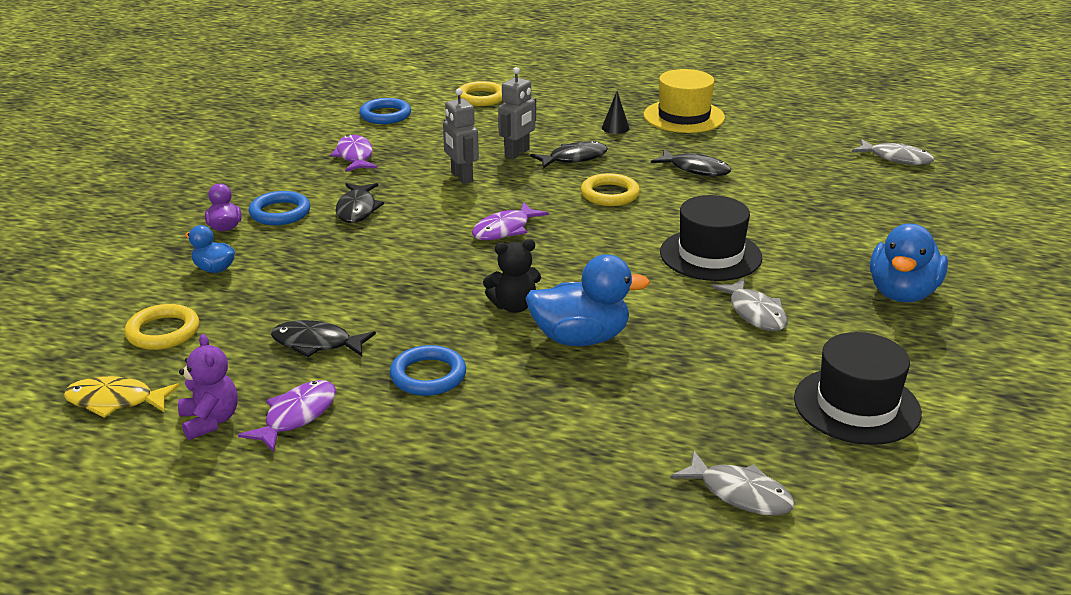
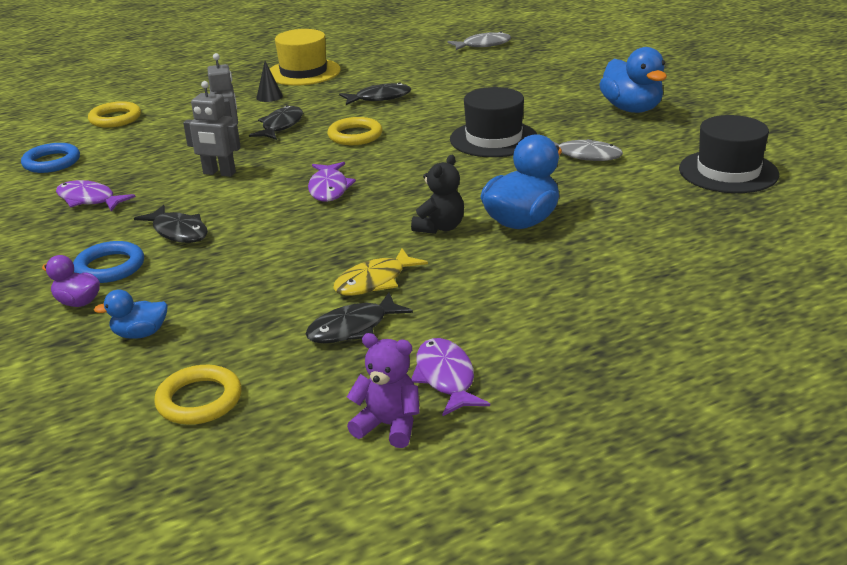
camera: 45 degrees left, 0 degrees up
(115, 401) = (274, 470): yellow fish -> yellow fish (375, 281)
(428, 375) = (478, 297): blue ring -> none
(740, 493) = (773, 244): grey fish -> none

